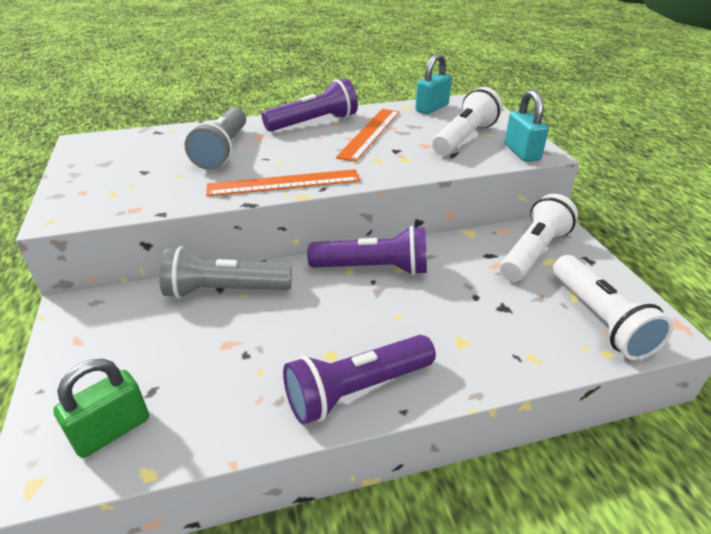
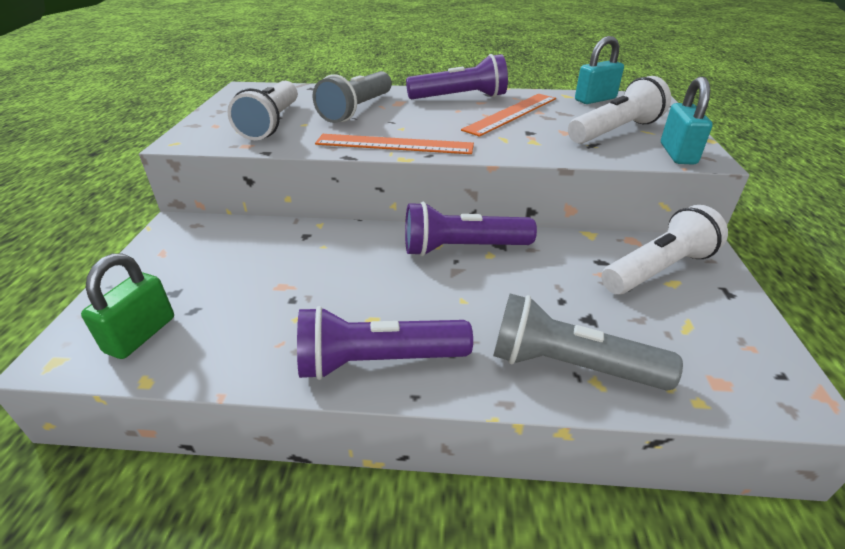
camera: 20 degrees right, 0 degrees up
(112, 430) = (141, 335): green padlock -> green padlock turned 45 degrees counterclockwise
(225, 290) = (308, 239): grey flashlight -> grey flashlight (569, 365)
(373, 268) = (462, 248): purple flashlight -> purple flashlight turned 150 degrees clockwise
(599, 319) = (708, 361): white flashlight -> white flashlight (272, 123)

